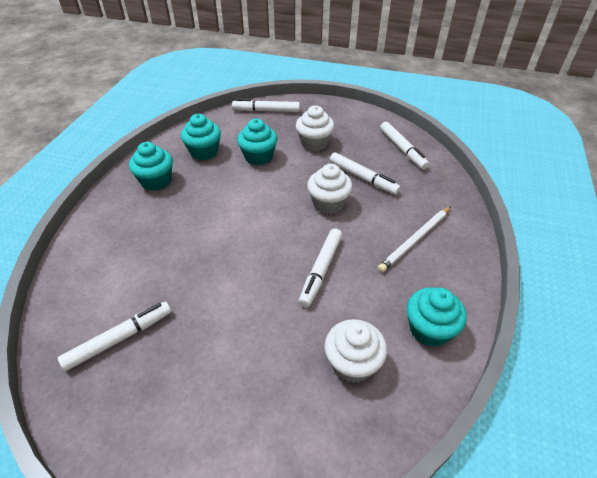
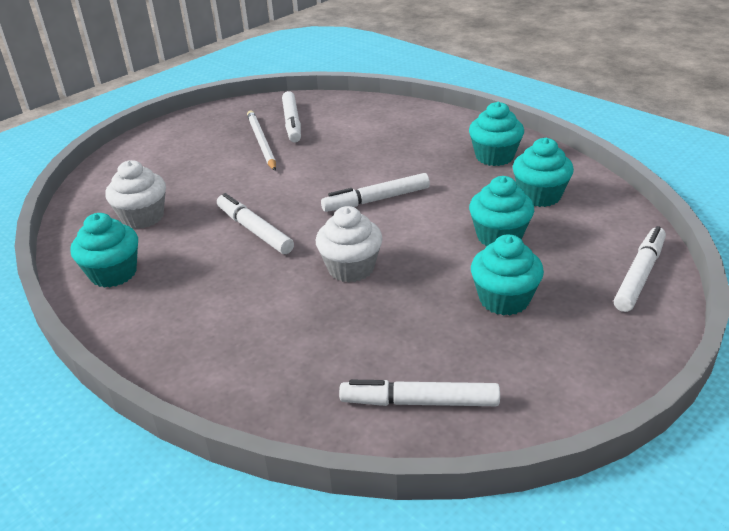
camera: 120 degrees right, 10 degrees down
(314, 143) = (504, 299): white cupcake -> turquoise cupcake
(363, 178) = (378, 320): white marker -> white marker (377, 200)
(415, 240) = (220, 317): white pencil -> white pencil (261, 142)

